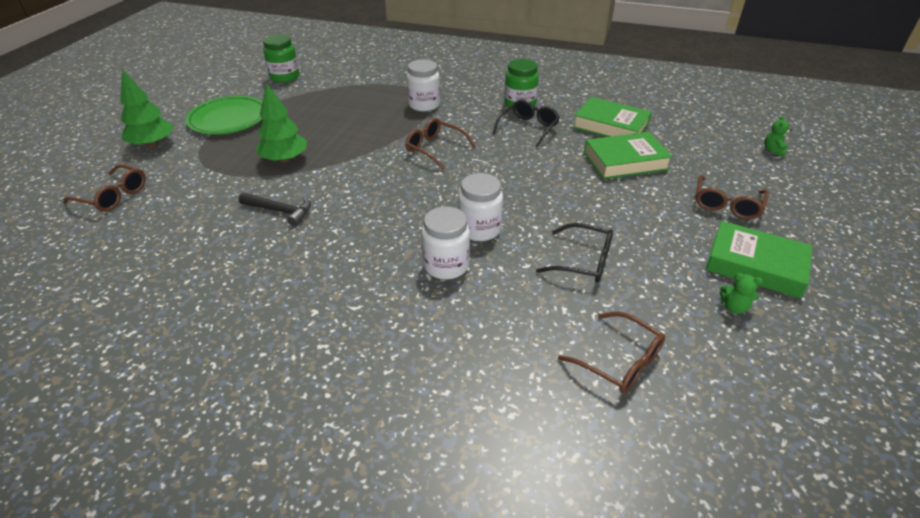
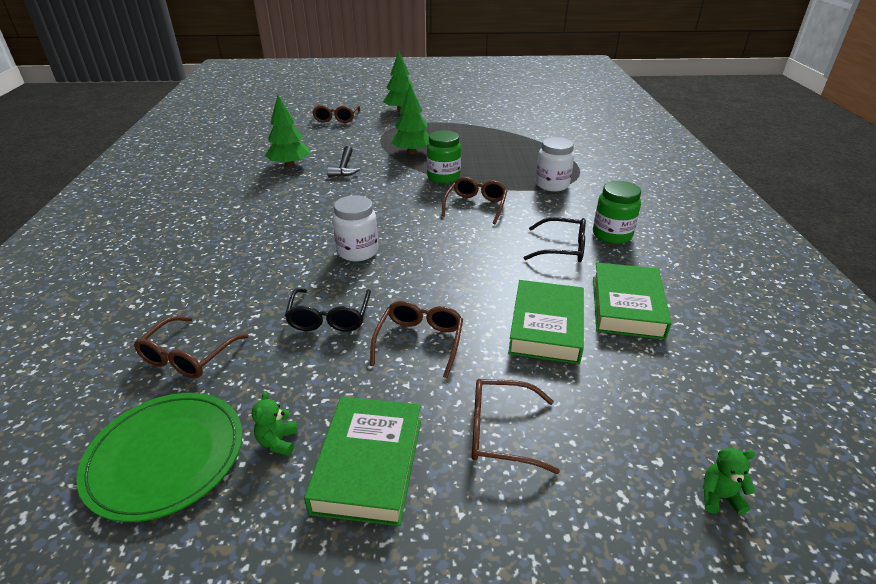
camera: 70 degrees right, 5 degrees down
(228, 119) = (452, 121): green plate -> green plate (166, 457)
(230, 254) = (290, 165): none -> green tree
(285, 77) = (536, 121): green jar -> green jar (443, 177)
(446, 266) = (300, 245): white jar -> none
(625, 161) = (546, 327): green book -> green book turned 45 degrees clockwise
(629, 219) = (419, 342): none -> brown glasses

